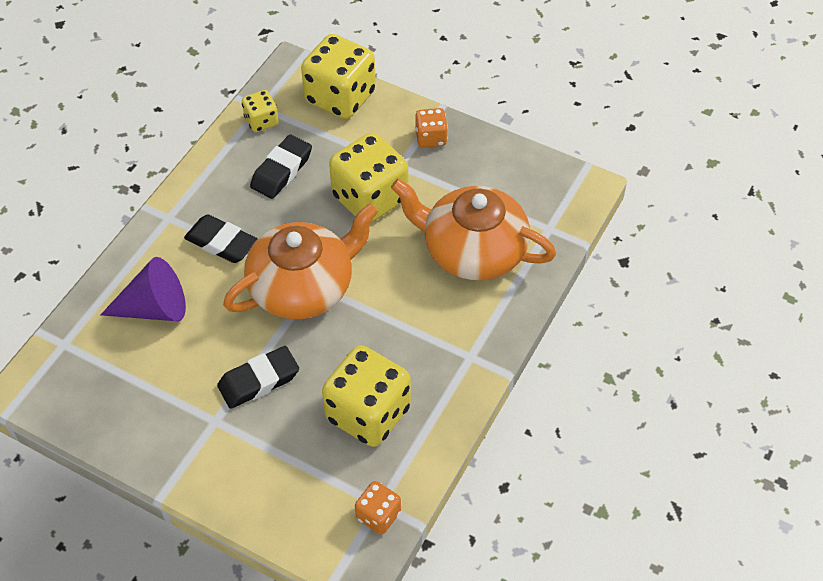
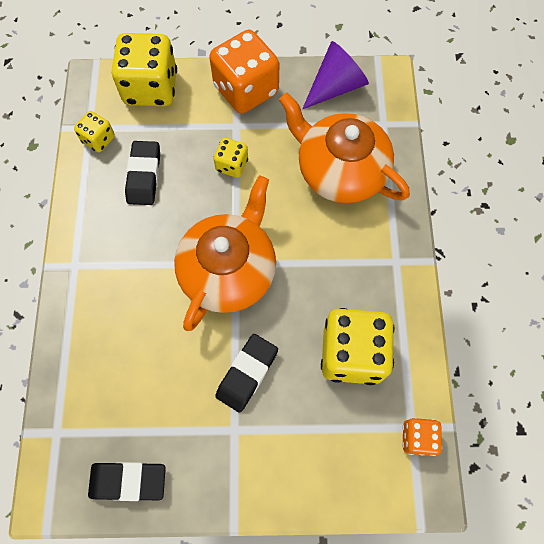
camera: 30 degrees left, 15 degrees up
(155, 308) = (116, 355): purple cone -> purple cone (336, 86)
(221, 243) = (135, 265): black eraser -> black eraser (128, 481)
(370, 198) = (232, 165): yellow dice -> yellow dice, size x0.50
(431, 138) = (246, 90): orange dice -> orange dice, size x1.99
(472, 250) = (340, 170): orange teapot -> orange teapot turned 45 degrees clockwise

